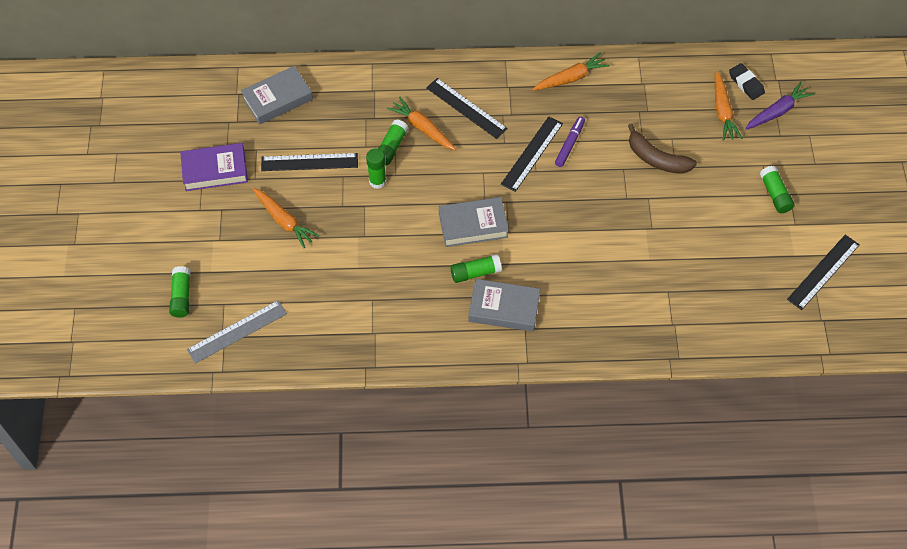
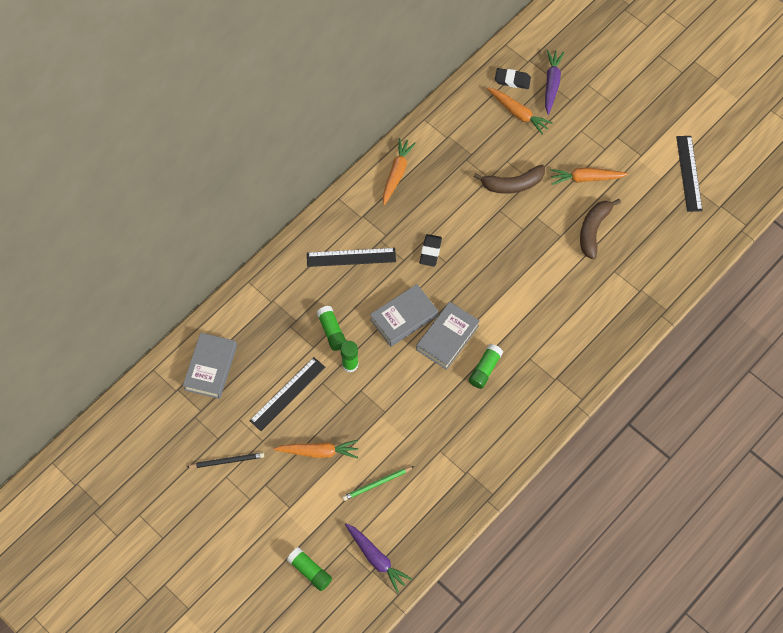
camera: 45 degrees left, 5 degrees up
(215, 170) = (227, 461): purple book -> black pencil
(237, 331) = (376, 558): grey ruler -> purple carrot
(299, 281) = (377, 484): none -> green pencil
(422, 128) = (338, 298): orange carrot -> orange carrot (586, 178)
(504, 308) = (529, 377): grey book -> grey book (404, 318)
(532, 153) = (430, 251): black ruler -> black eraser
(569, 144) = (447, 223): purple marker -> none
(686, 246) = (593, 230): none -> brown banana
(775, 194) = (609, 145): green glue stick -> none

